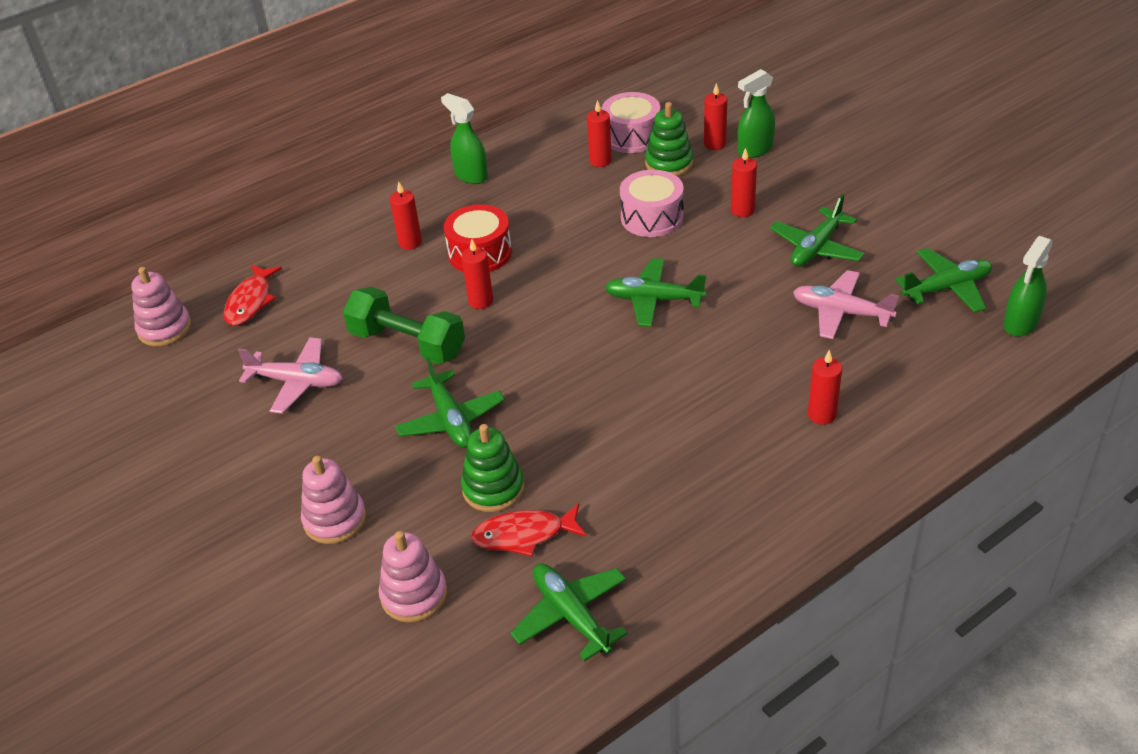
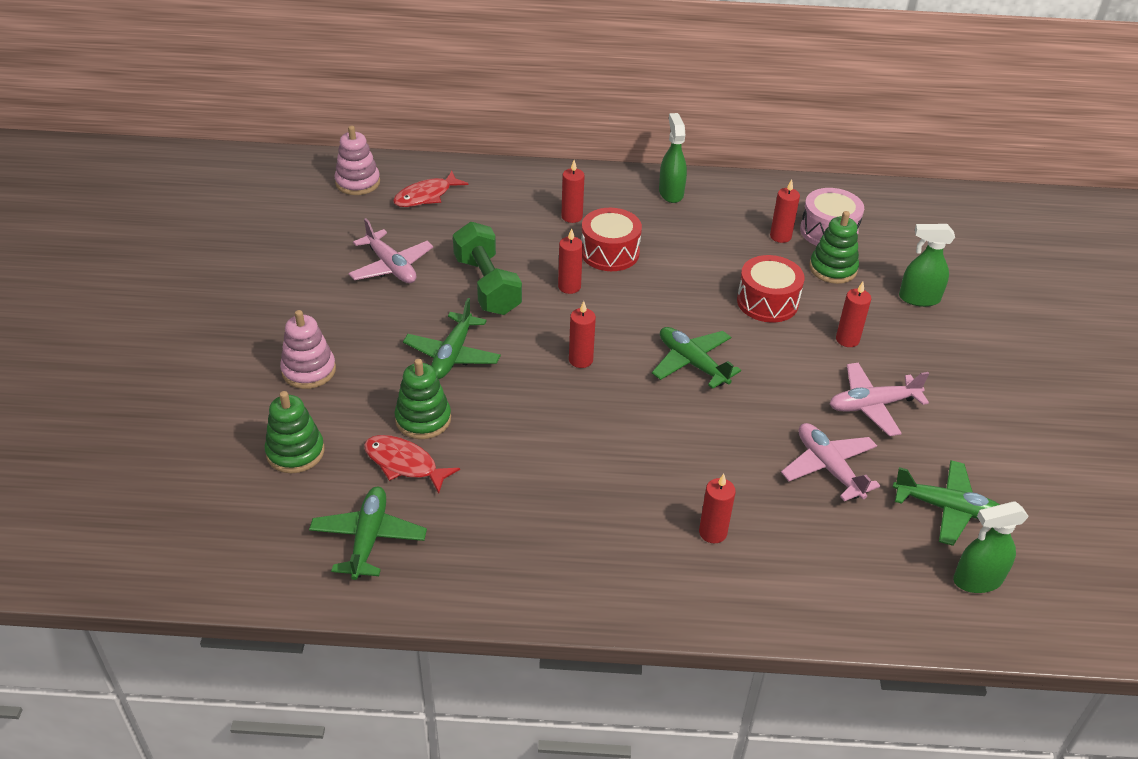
camera: 35 degrees right, 0 degrees up
(414, 595) = (295, 452): pink stacking toy -> green stacking toy
(652, 217) = (767, 302): pink drum -> red drum
(714, 144) = (890, 275): red candle -> red candle (580, 360)
(816, 248) = (872, 405): green plane -> pink plane

